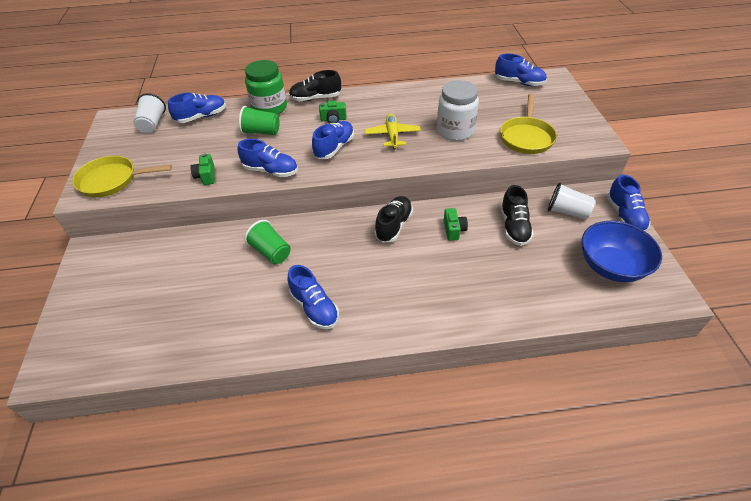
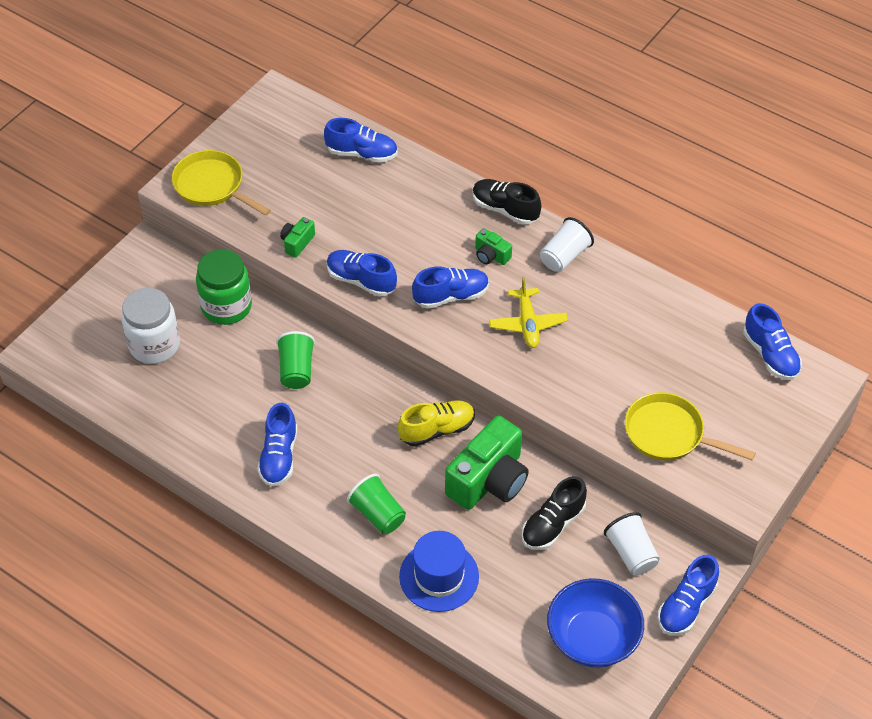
camera: 40 degrees right, 5 degrees up
(152, 124) = (306, 130): white cup -> white cup (564, 256)
(261, 132) = (400, 220): green cup -> green cup (378, 514)
(269, 108) = (442, 189): green jar -> green jar (226, 306)
(271, 171) = (361, 280): blue shoe -> blue shoe turned 150 degrees clockwise
(392, 135) = (527, 324): yellow plane -> yellow plane turned 135 degrees clockwise
(394, 226) = (437, 430): black shoe -> yellow shoe
(453, 230) = (489, 480): green camera -> green camera, size x2.18
(455, 131) = (601, 367): white jar -> white jar (154, 345)
(494, 300) = (439, 576): none -> blue hat
(526, 137) = (669, 434): yellow pan -> yellow pan turned 60 degrees clockwise

